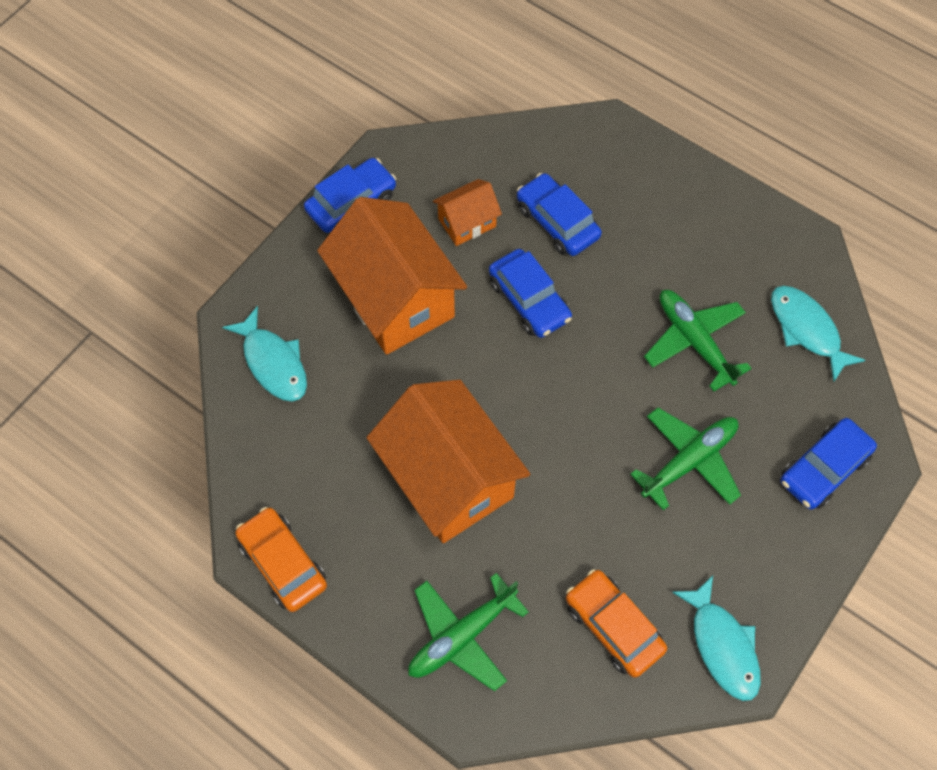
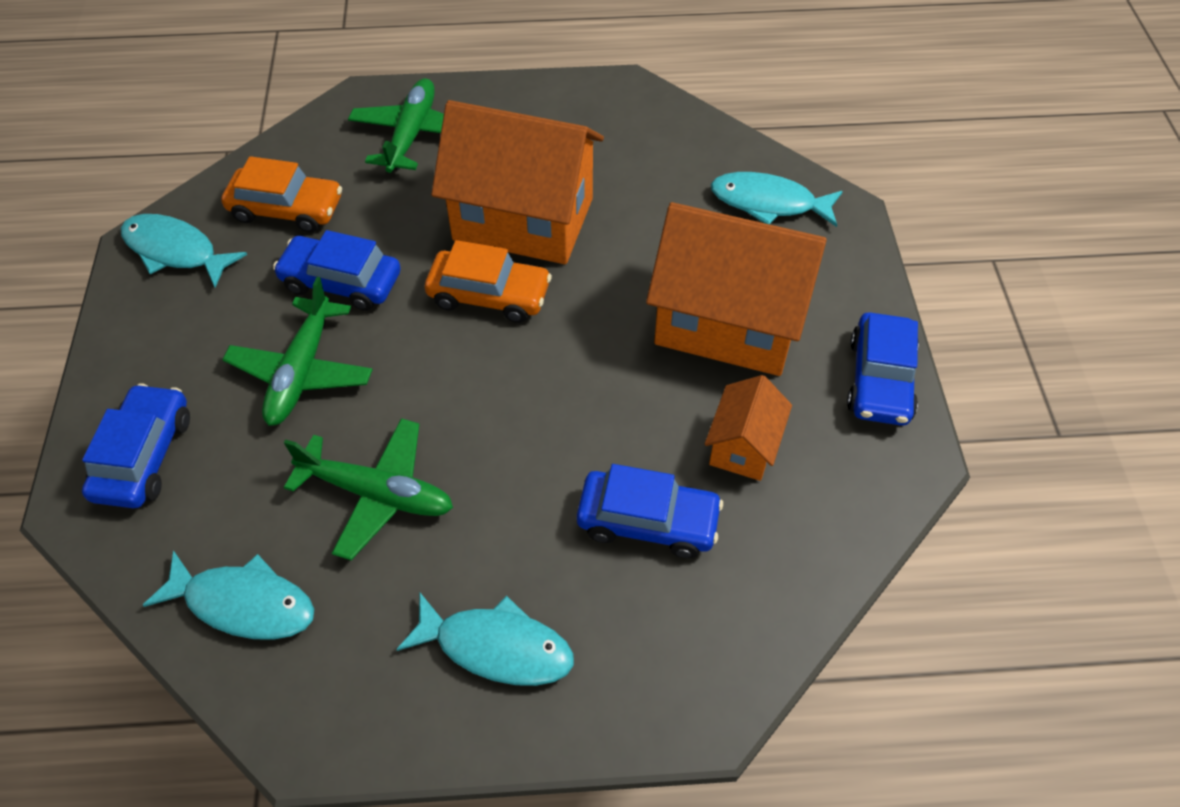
camera: 140 degrees right, 10 degrees down
(283, 563) = (596, 95): orange car -> orange car (489, 295)
(529, 300) = (596, 412): blue car -> blue car (341, 282)
(686, 218) = (496, 647): none -> turquoise fish

